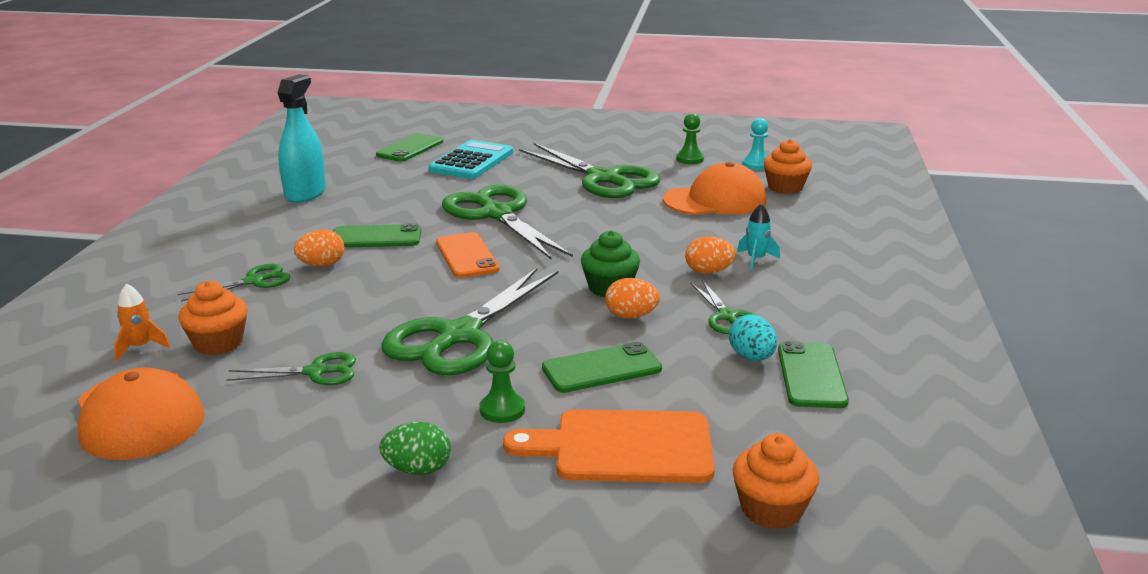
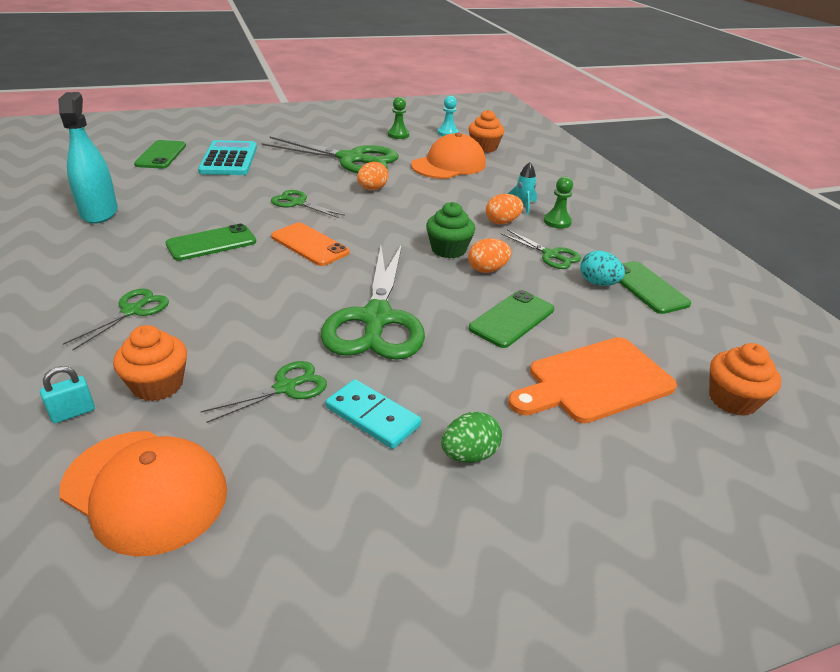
camera: 30 degrees left, 10 degrees up
(140, 347) = (73, 413): orange rocket -> turquoise padlock
(321, 265) = (185, 280): orange egg -> orange egg (372, 189)
(365, 415) = (373, 416): none -> turquoise domino
(497, 214) = (297, 203): green scissors -> green scissors, size x0.49
(502, 410) = (477, 376): green pawn -> green pawn (557, 222)

